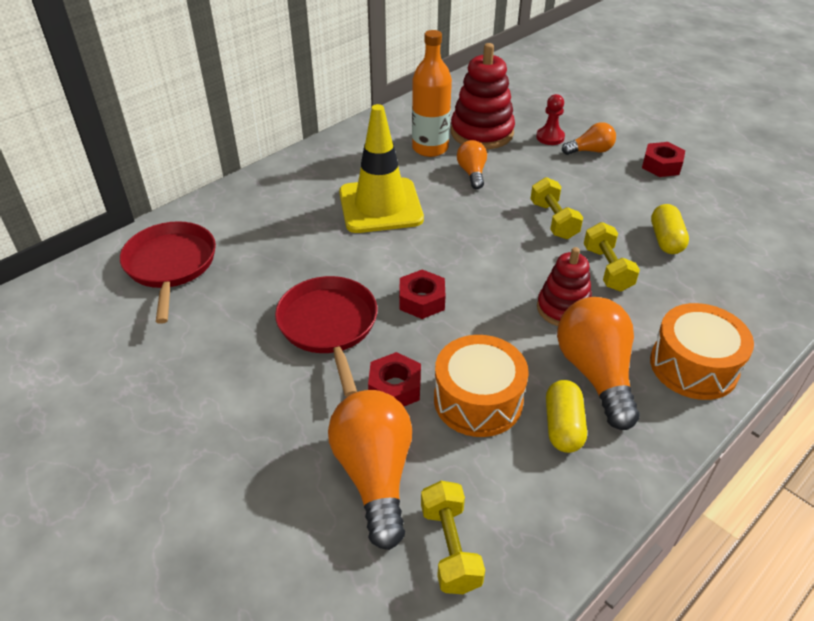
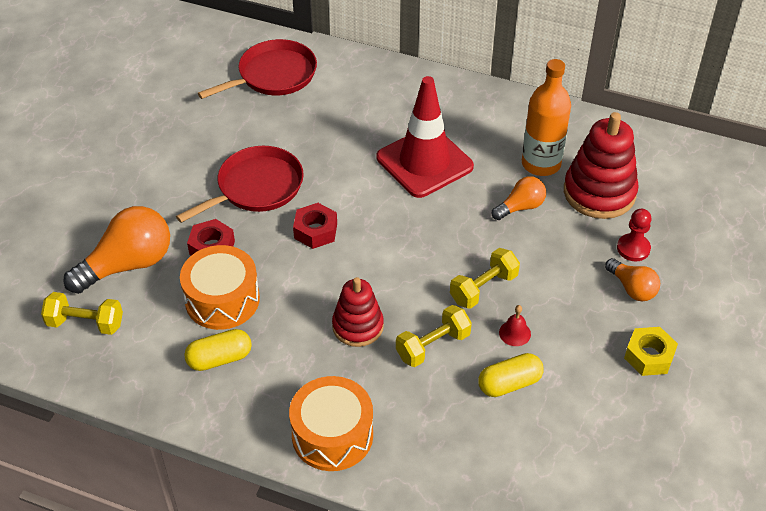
camera: 65 degrees right, 5 degrees up
(380, 206) = (424, 162): yellow traffic cone -> red traffic cone
(450, 547) = (85, 323): yellow dumbbell -> yellow dumbbell turned 45 degrees clockwise
(595, 373) = (288, 366): orange light bulb -> none
(611, 220) = (515, 333): none -> red bell
(661, 165) = (649, 356): red nut -> yellow nut

